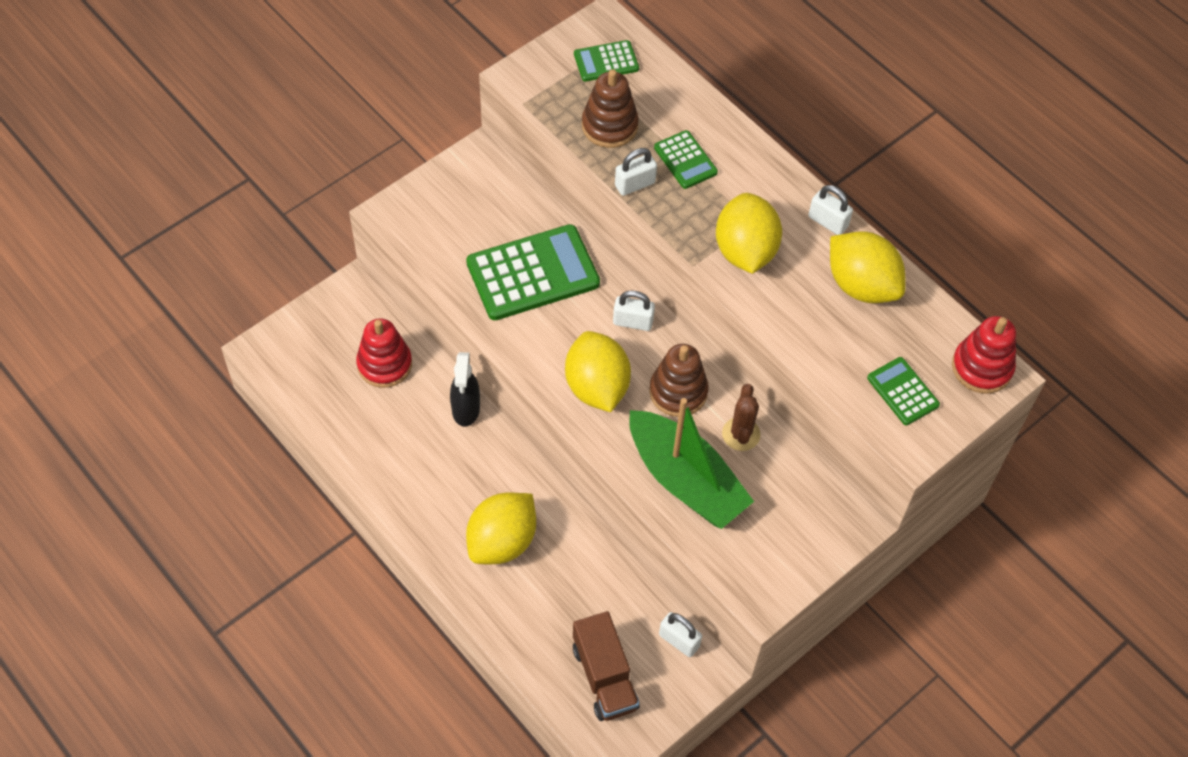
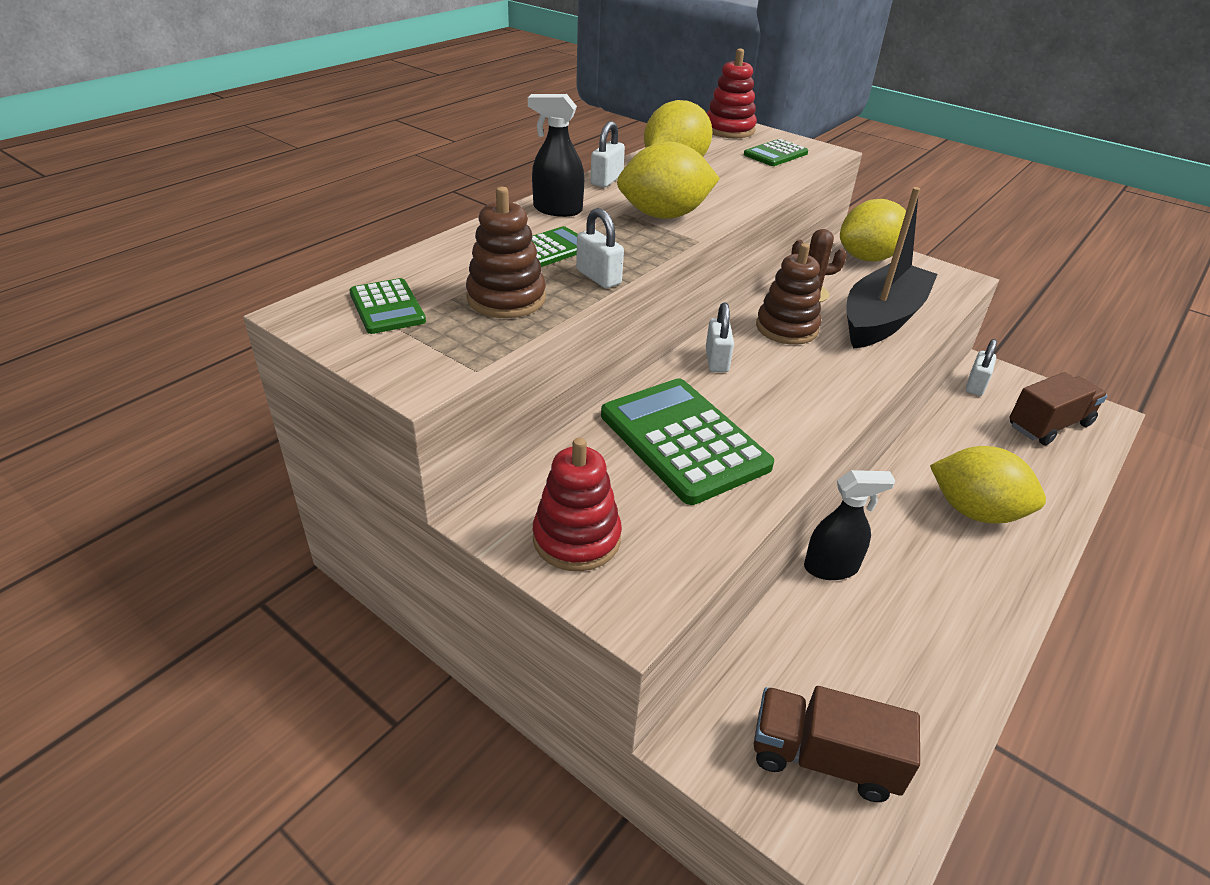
camera: 100 degrees left, 20 degrees down
(326, 350) = (824, 758): none -> brown truck
(384, 364) = (810, 670): red stacking toy -> red stacking toy (576, 538)
(596, 387) = (815, 378): yellow lemon -> yellow lemon (868, 258)
(685, 480) = (881, 319): green boat -> black boat
(761, 174) = (557, 210): none -> black spray bottle

